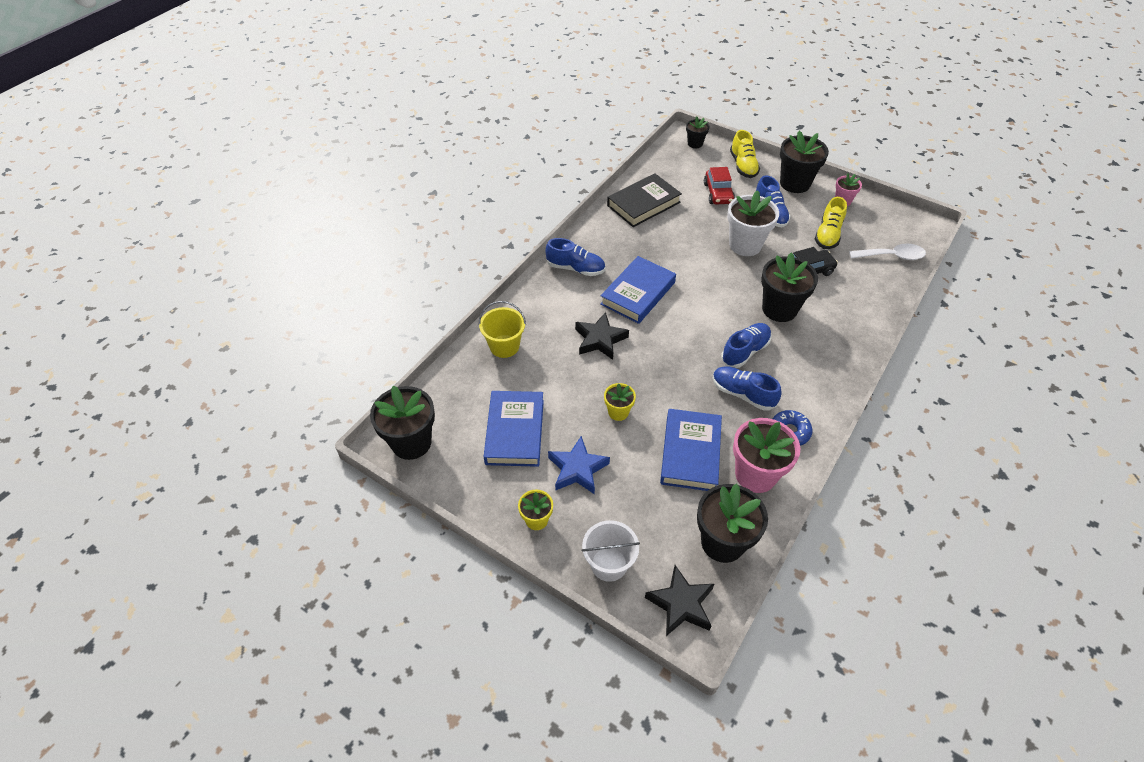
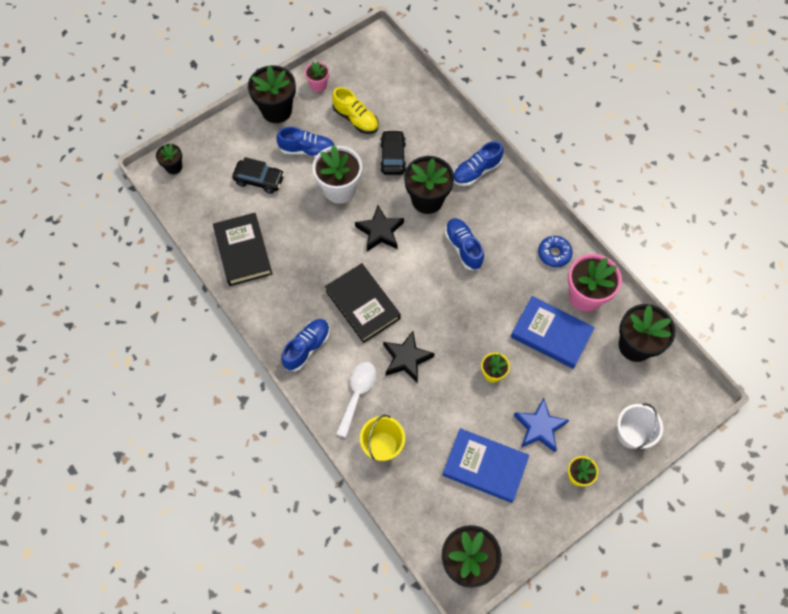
camera: 70 degrees left, 15 degrees up
(638, 293) = (363, 305): blue book -> black book
(681, 604) = (676, 395): black star -> black star (380, 231)
(718, 193) = (259, 180): red car -> black car
(742, 394) = (507, 270): blue shoe -> blue shoe (476, 171)
(743, 166) = (230, 140): yellow shoe -> none
(892, 256) = (402, 86): white spoon -> white spoon (357, 394)

